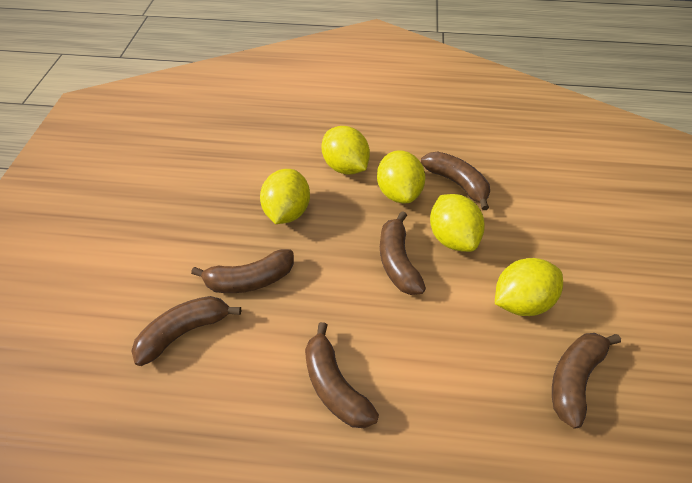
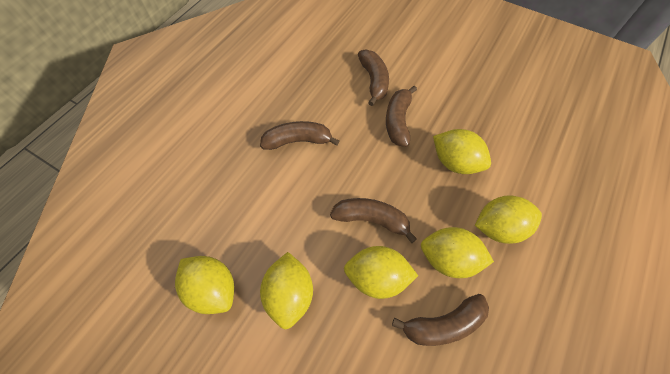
camera: 115 degrees right, 10 degrees up
(574, 378) = (213, 289): brown banana -> yellow lemon

